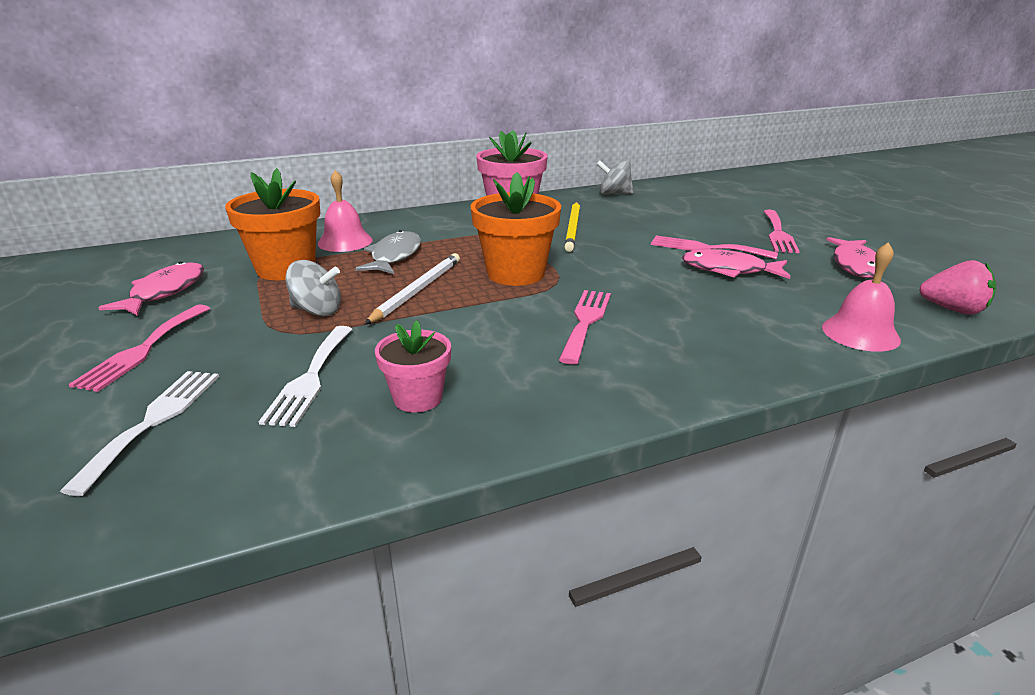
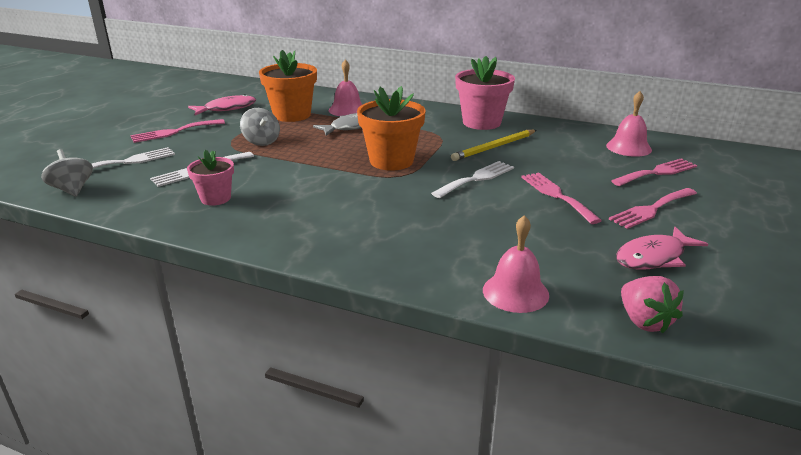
camera: 45 degrees right, 0 degrees up
(417, 291) = (322, 150): white pencil -> none
(586, 321) = (364, 202): pink fork -> pink fork (657, 172)
(614, 194) = (589, 134): grey spinning top -> grey spinning top (72, 190)
(623, 259) = (476, 179): none -> white fork
(662, 195) = (628, 147): none -> pink bell
(729, 270) = (533, 215): pink fish -> none

